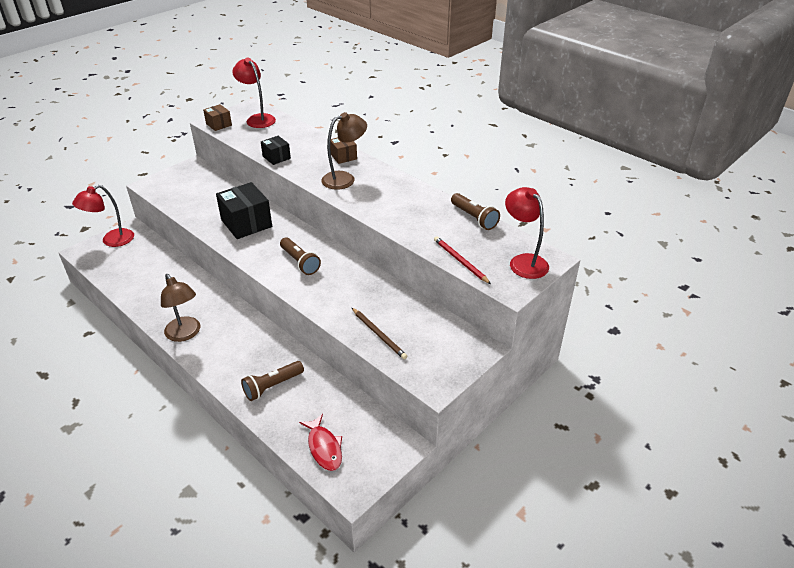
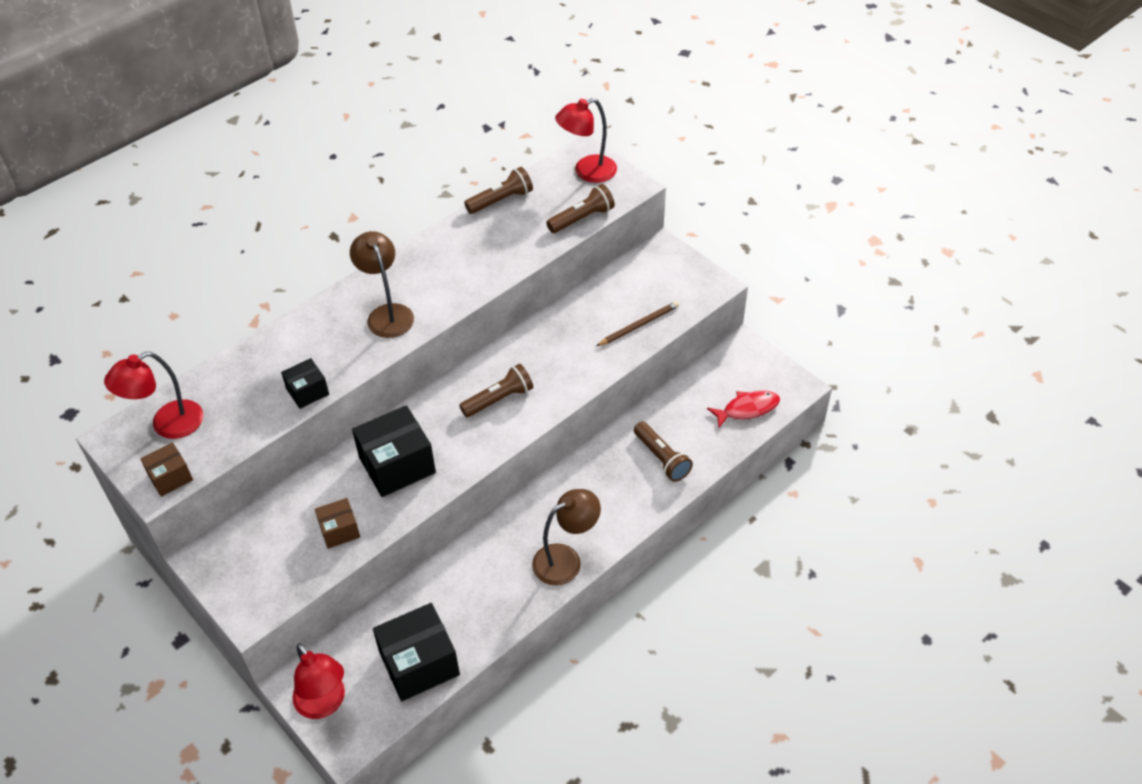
camera: 85 degrees left, 10 degrees up
(125, 273) = (419, 663): none -> black box
(343, 156) = (325, 315): brown box -> brown box (339, 530)
(460, 261) = (582, 218): red pencil -> brown flashlight

